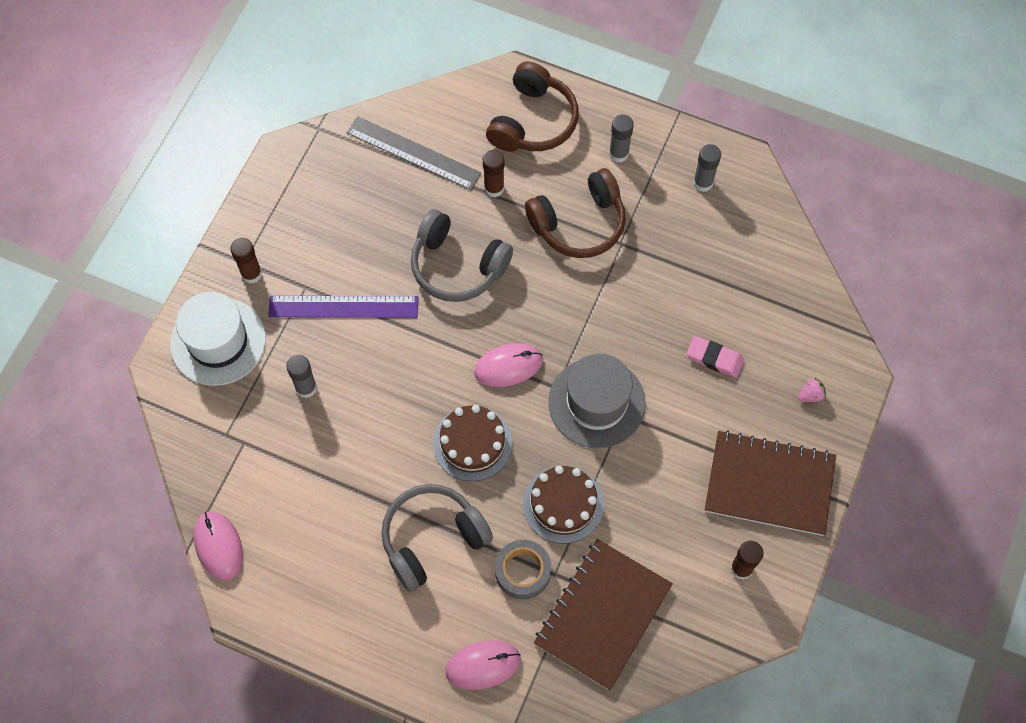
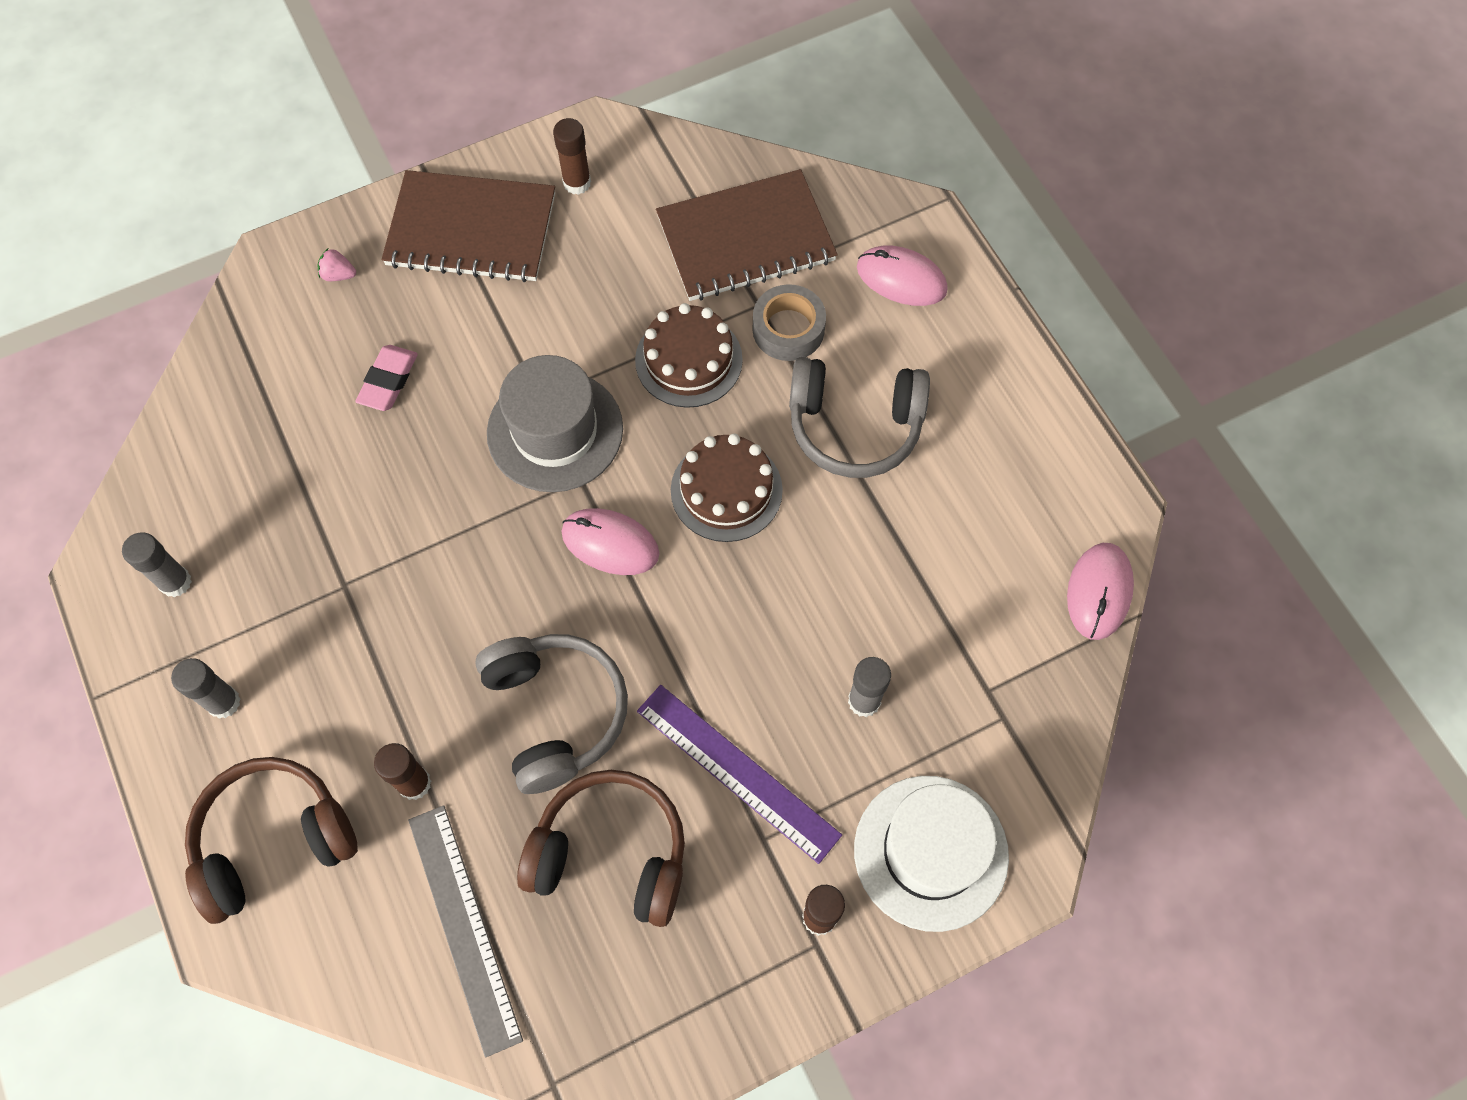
camera: 140 degrees left, 0 degrees up
(579, 223) = (364, 649): brown headphones -> brown headphones (611, 854)
(714, 358) = (388, 381): pink eraser -> pink eraser turned 45 degrees clockwise
(769, 484) = (471, 229): brown notebook -> brown notebook turned 45 degrees counterclockwise

